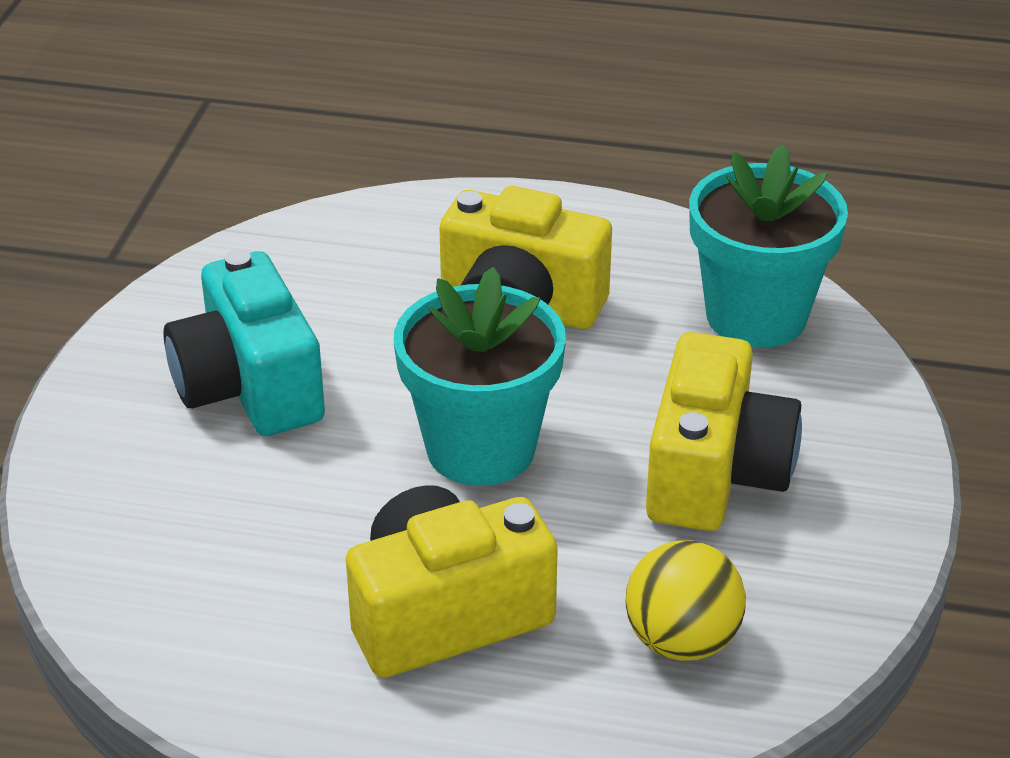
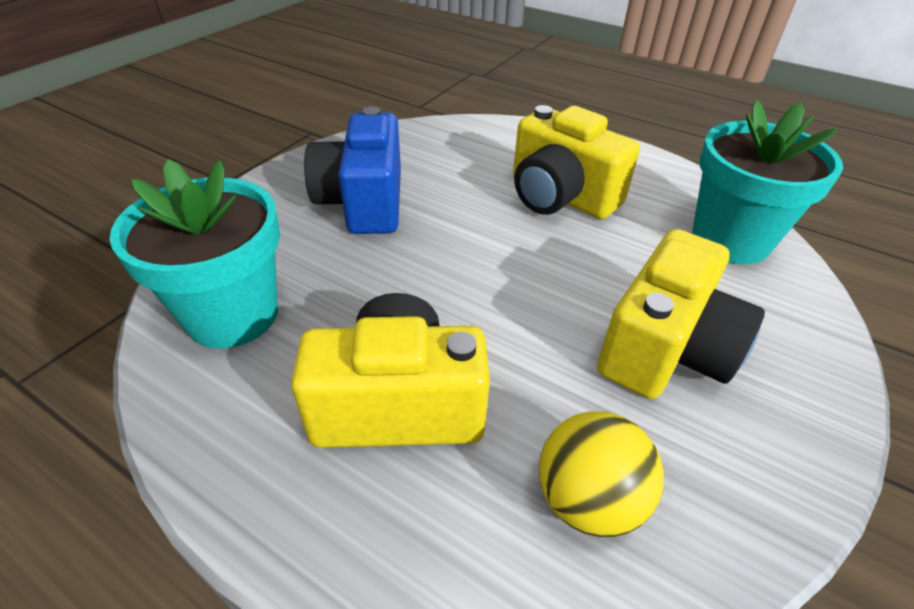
camera: 20 degrees right, 5 degrees up
(249, 387) = (363, 202): turquoise camera -> blue camera
(480, 448) = (491, 280): turquoise flower pot -> turquoise flower pot (232, 315)

